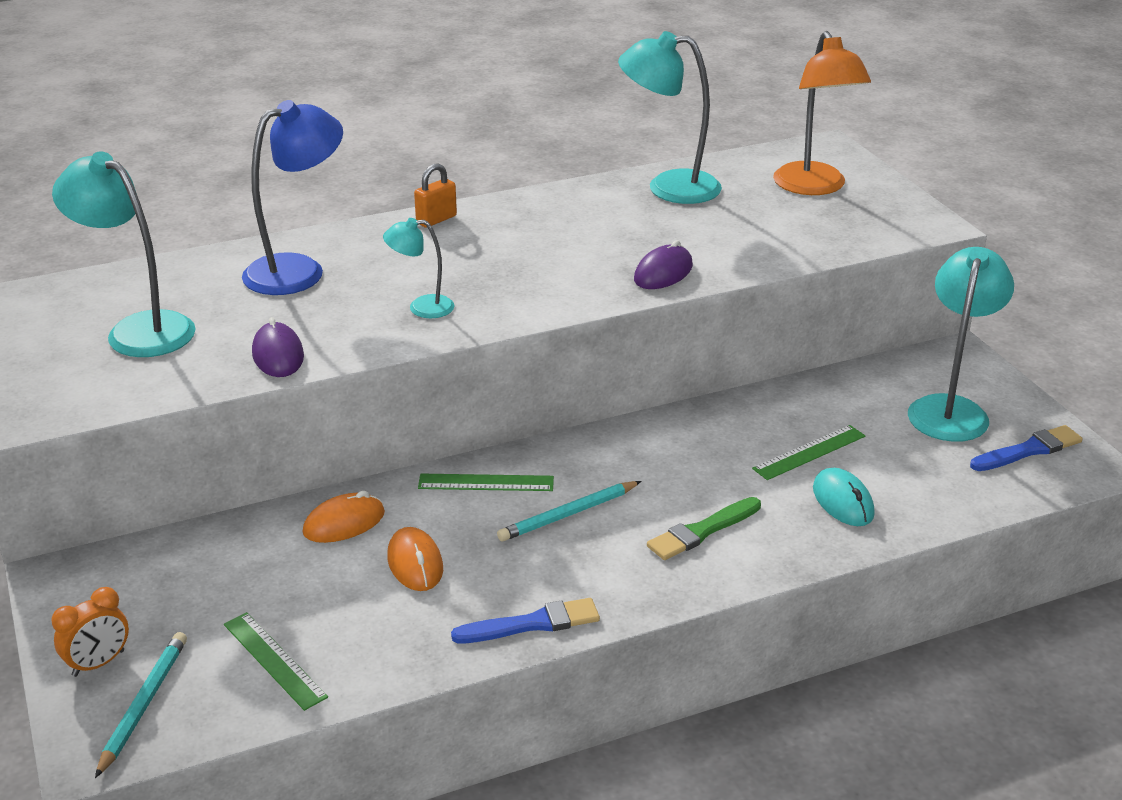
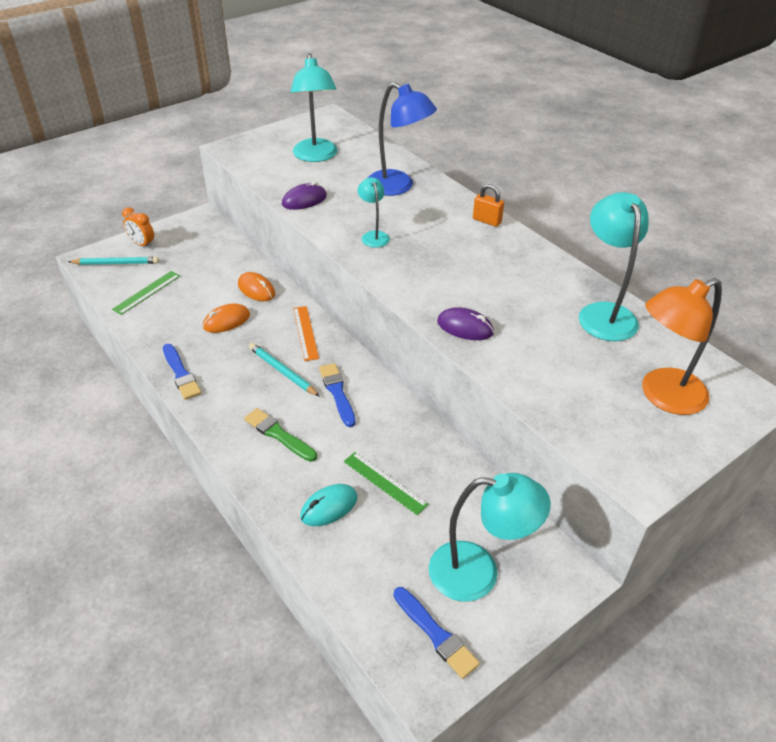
camera: 75 degrees right, 10 degrees up
(138, 329) = (316, 156): turquoise lamp -> turquoise lamp turned 150 degrees clockwise
(486, 483) = (305, 333): green ruler -> orange ruler
(633, 469) = (337, 393): none -> blue brush

